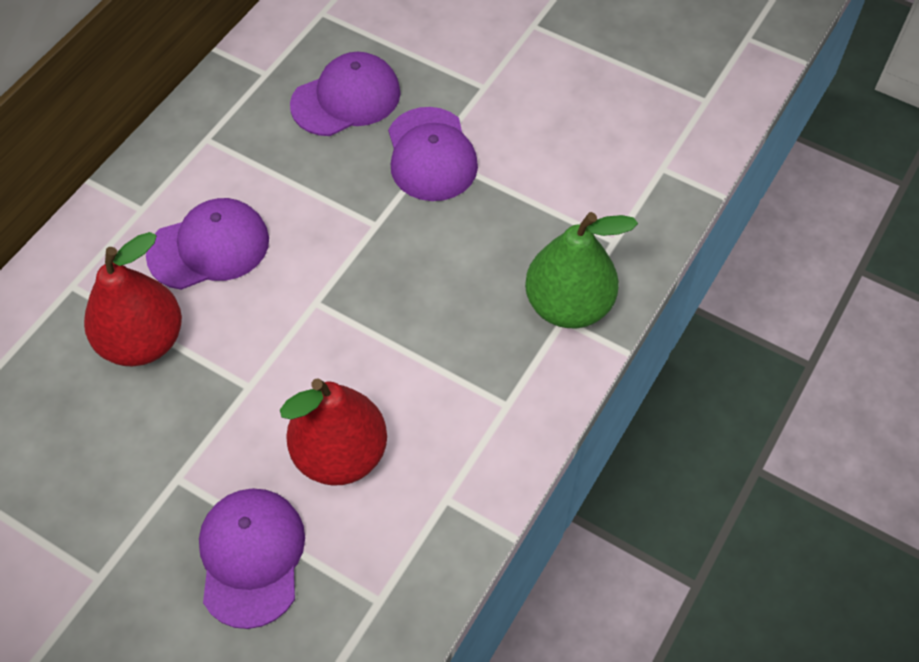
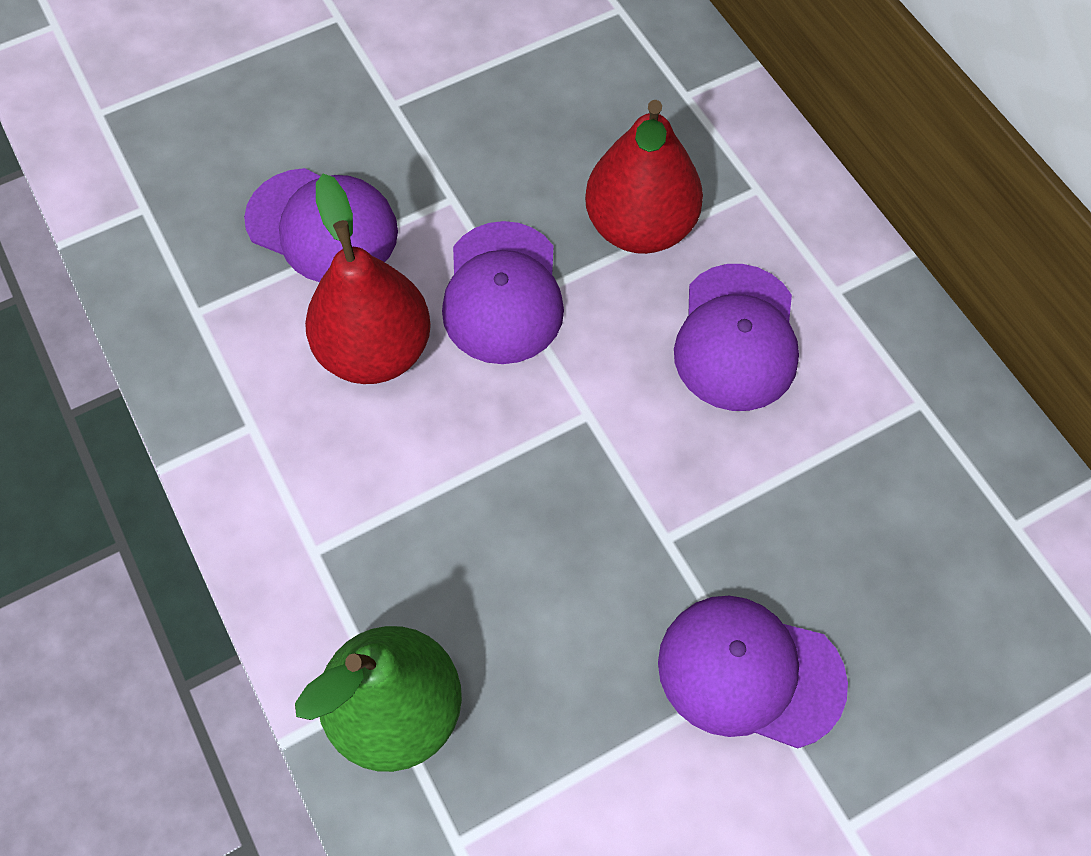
camera: 120 degrees right, 5 degrees up
(346, 98) = (915, 610): purple cap -> purple cap (503, 293)

